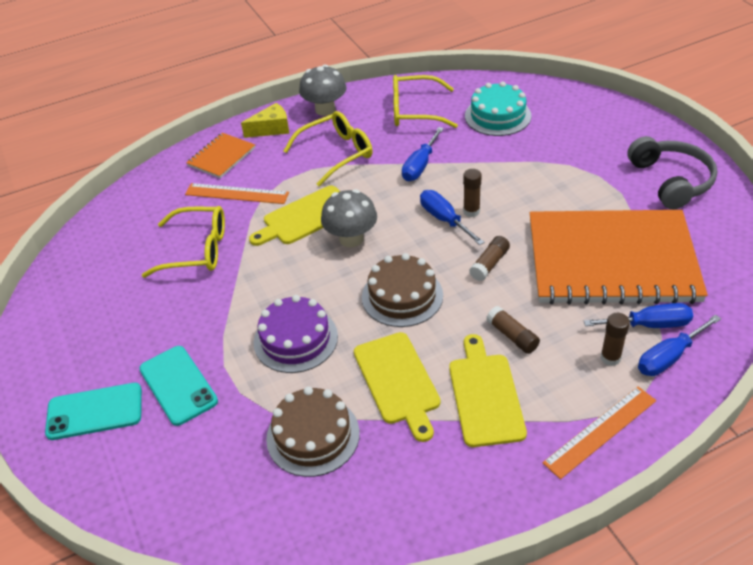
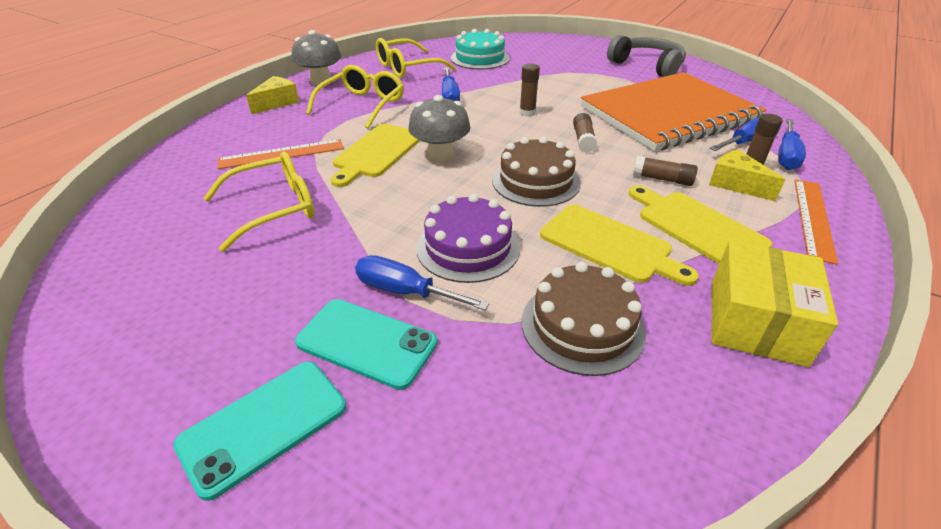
camera: 35 degrees left, 5 degrees down
(221, 157) = (238, 132): orange notebook -> none
(434, 490) = (756, 321): none -> yellow box
(444, 219) = (511, 123): blue screwdriver -> blue screwdriver (405, 291)
(574, 368) = (736, 184): none -> yellow cheese

